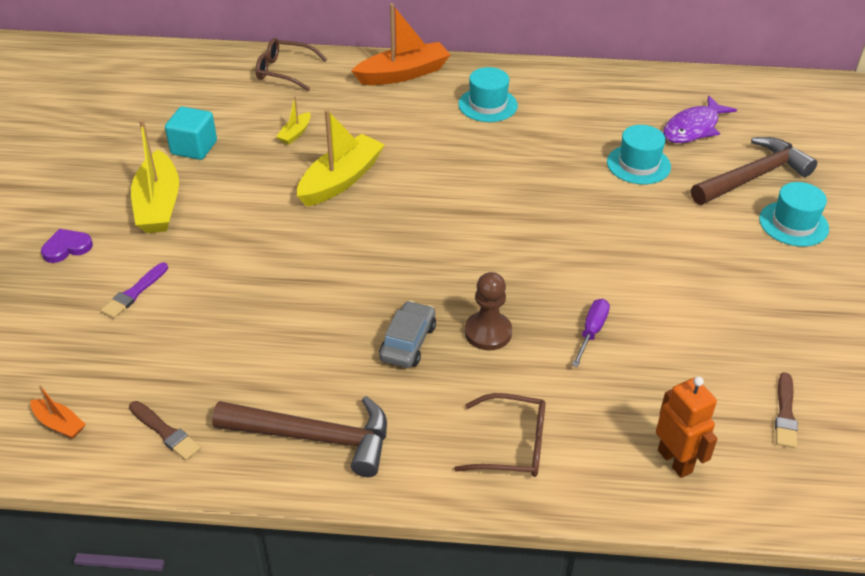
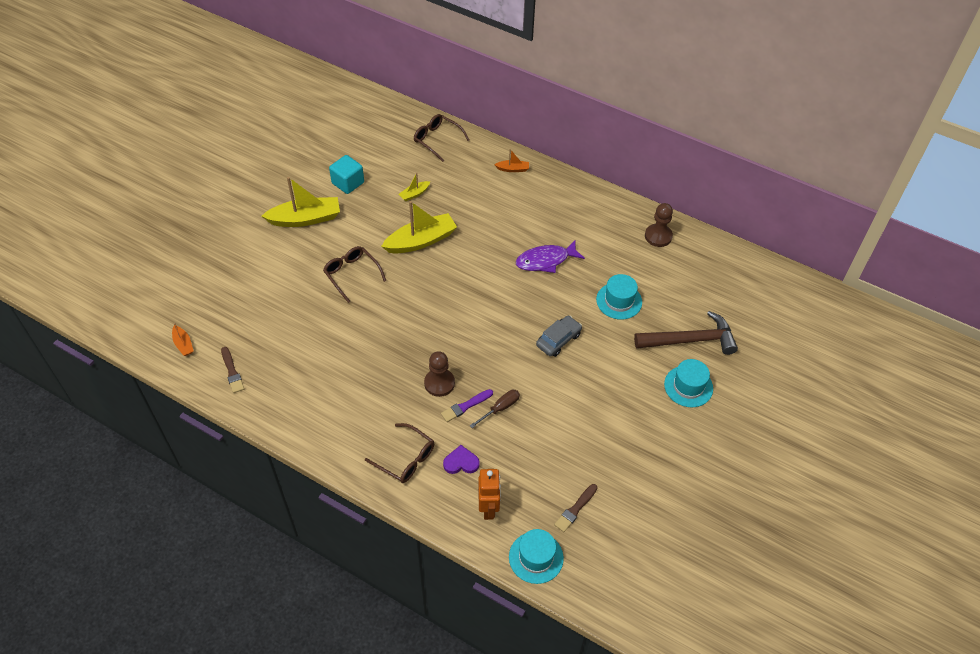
camera: 25 degrees right, 10 degrees up
(67, 248) = (240, 230): purple heart -> purple heart (461, 462)
(134, 292) = (261, 276): purple brush -> purple brush (465, 406)
(158, 205) = (305, 219): yellow boat -> yellow boat turned 120 degrees counterclockwise
(271, 247) = (352, 274): none -> brown glasses
(315, 437) = (305, 408): brown hammer -> none
(403, 74) = (513, 169): orange boat -> orange boat, size x0.47
(408, 342) = (390, 371): grey car -> grey car (558, 340)
(487, 105) = (552, 215): turquoise hat -> turquoise hat (536, 557)
(591, 331) = (500, 408): purple screwdriver -> brown screwdriver
(627, 88) = (658, 236): none -> brown pawn
(693, 128) = (679, 286): purple fish -> purple fish (545, 260)

